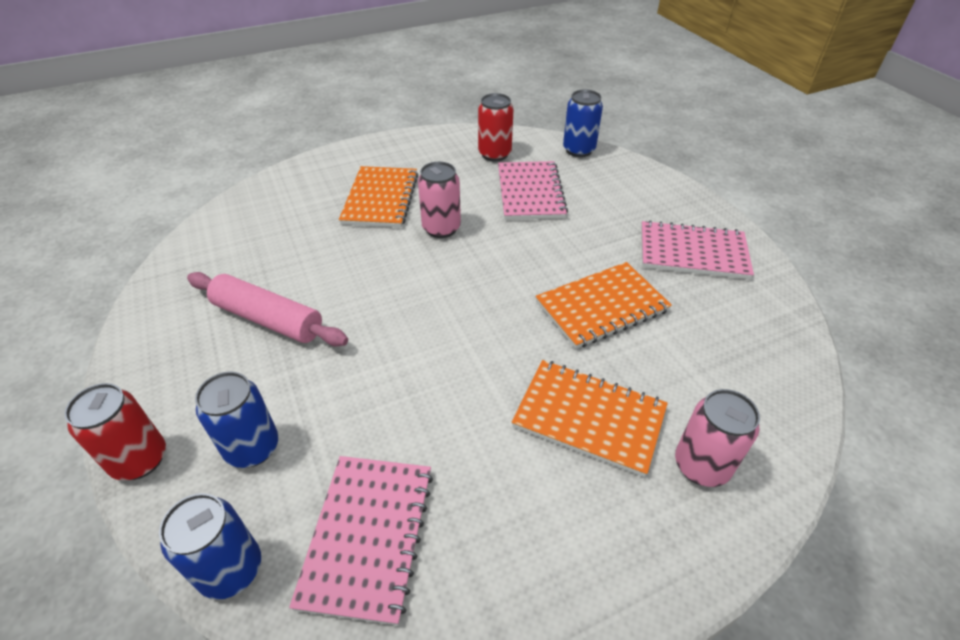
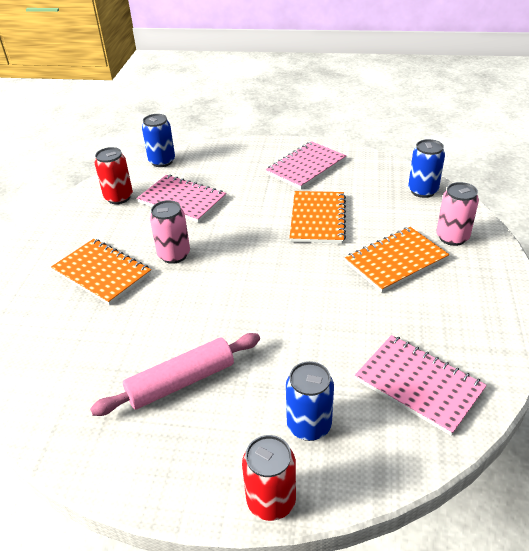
camera: 55 degrees left, 5 degrees down
(231, 569) = (404, 462): blue can -> blue can (422, 191)

